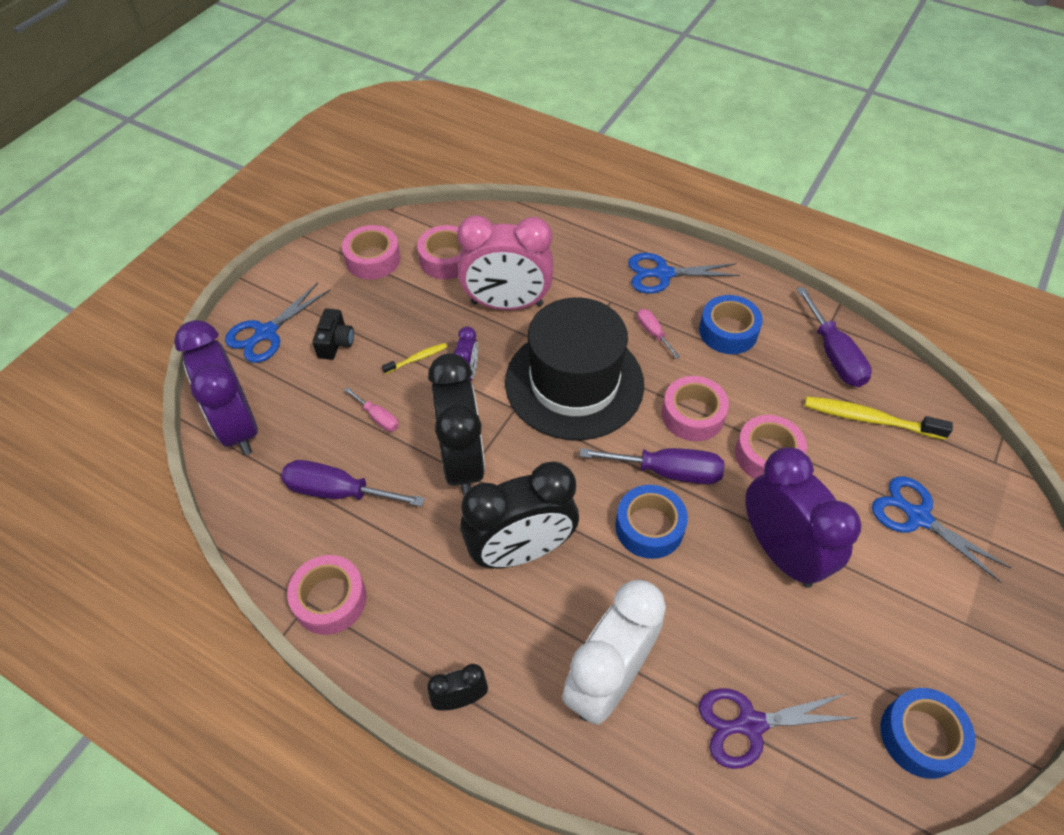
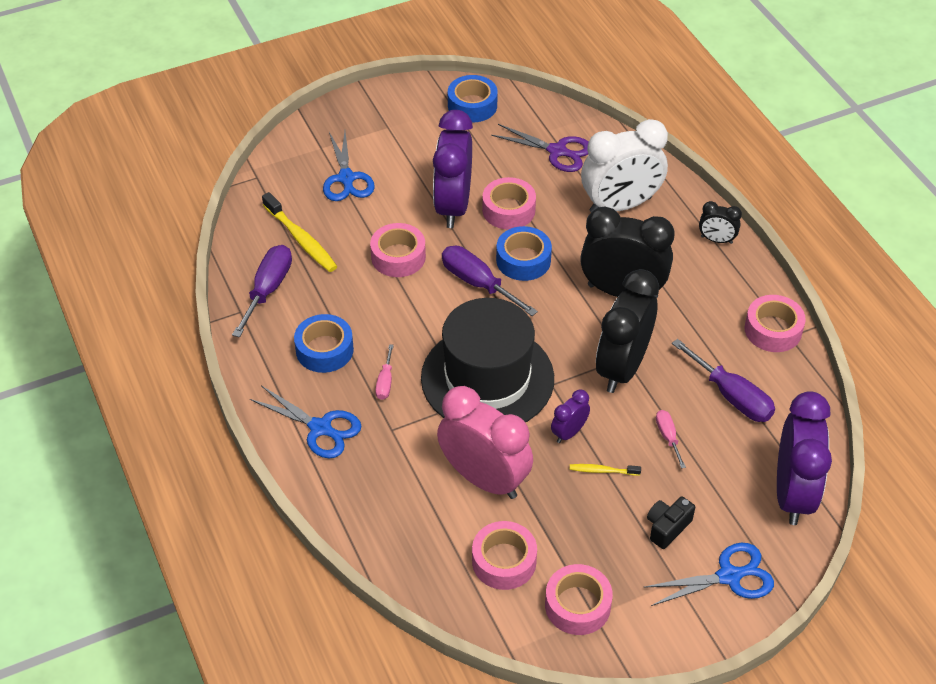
camera: 145 degrees left, 5 degrees down
(692, 415) = (421, 307): pink tape -> pink tape (508, 210)

